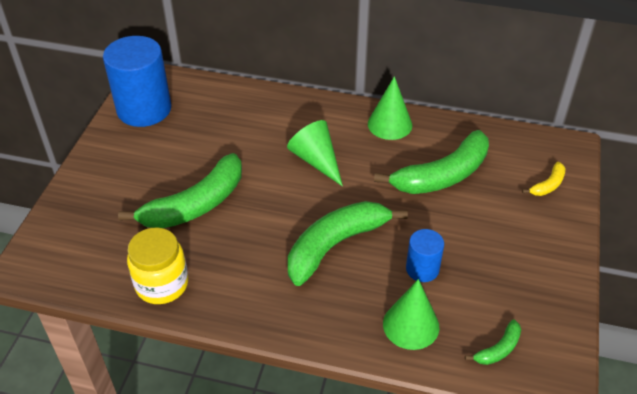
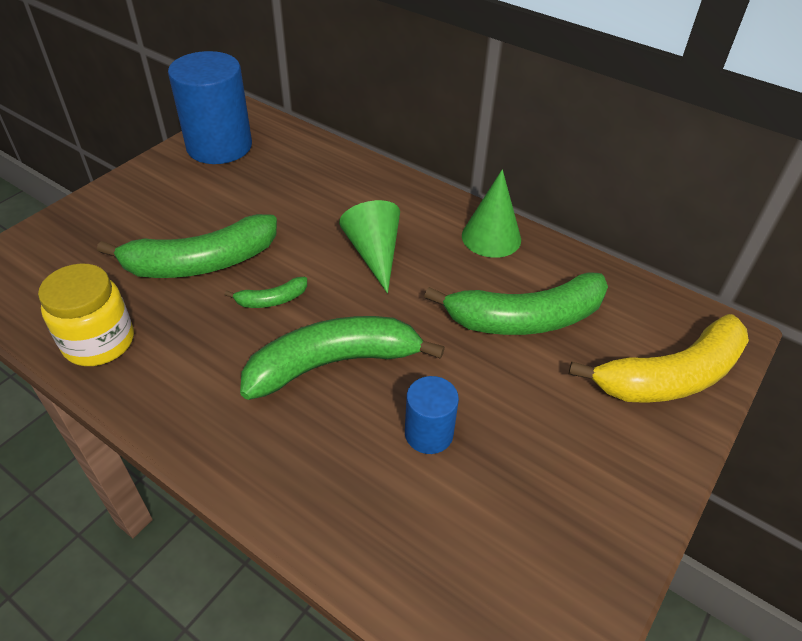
camera: 20 degrees right, 0 degrees up
(411, 325) = (367, 507): green cone -> none
(498, 349) = (474, 593): green banana -> green banana (272, 300)
(548, 185) = (671, 376): yellow banana -> yellow banana, size x2.23

